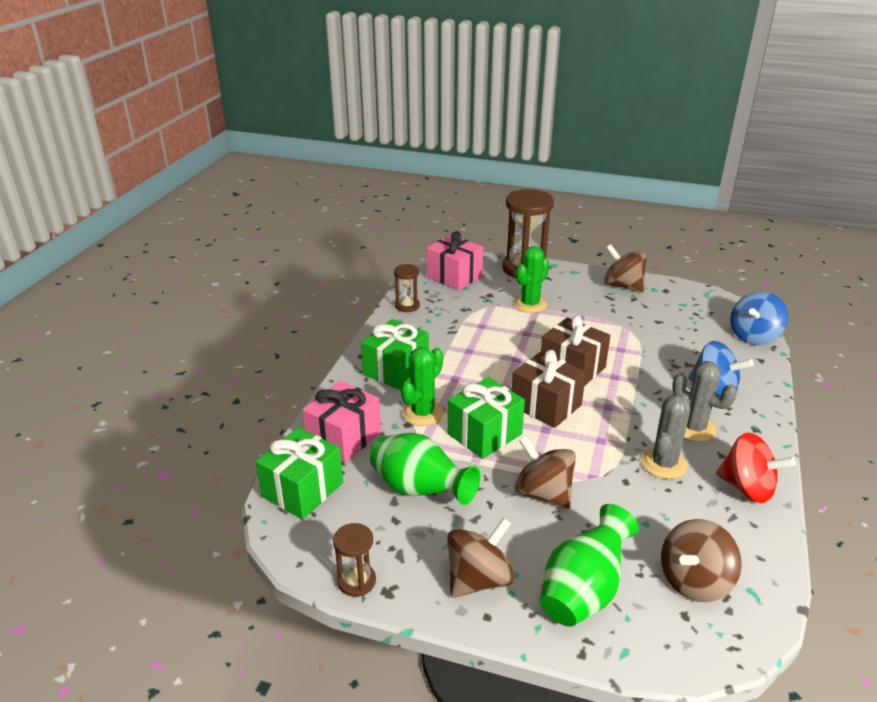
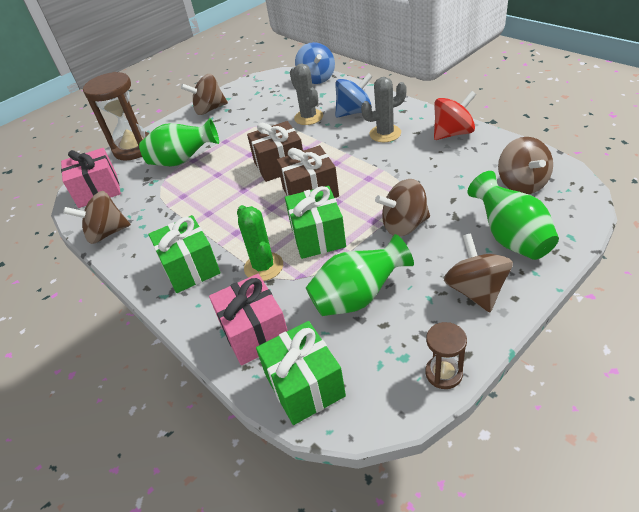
camera: 55 degrees left, 10 degrees up
(407, 306) = (106, 233): brown hourglass -> brown spinning top
(530, 304) = (183, 161): green cactus -> green vase
(663, 464) = (410, 158): grey cactus -> grey cactus (308, 117)

